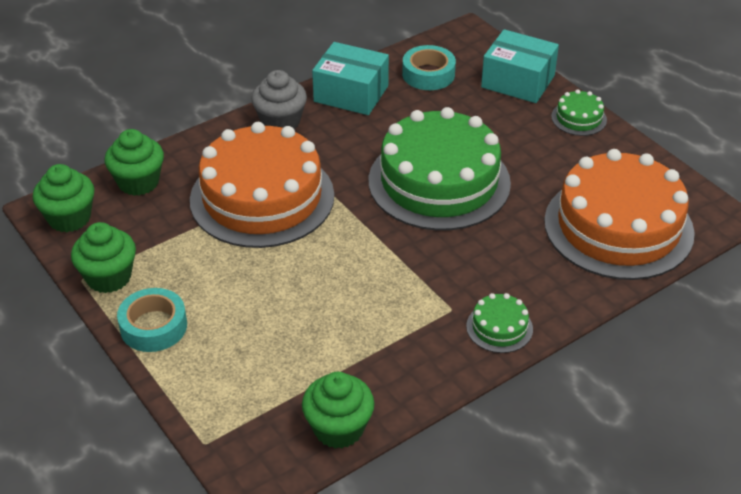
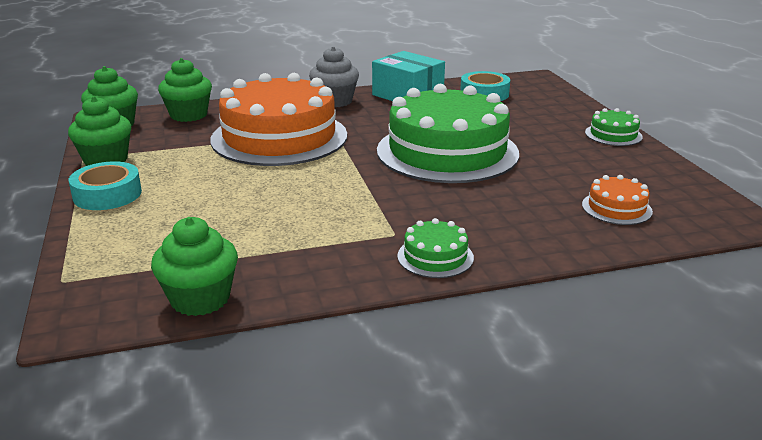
camera: 20 degrees right, 15 degrees down
(518, 81) = (565, 107): turquoise box -> none
(618, 227) = (616, 208): orange cake -> orange cake, size x0.41

